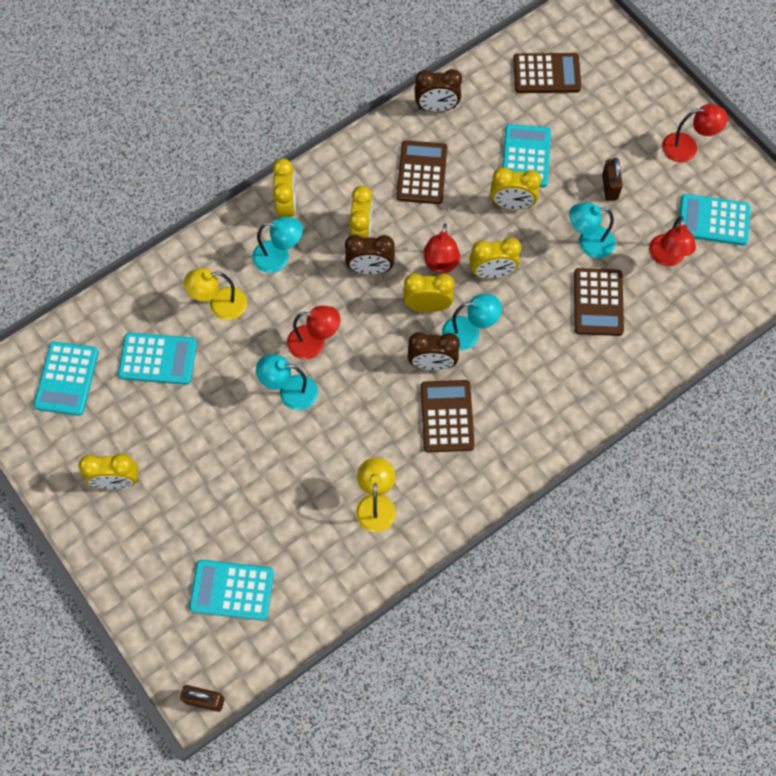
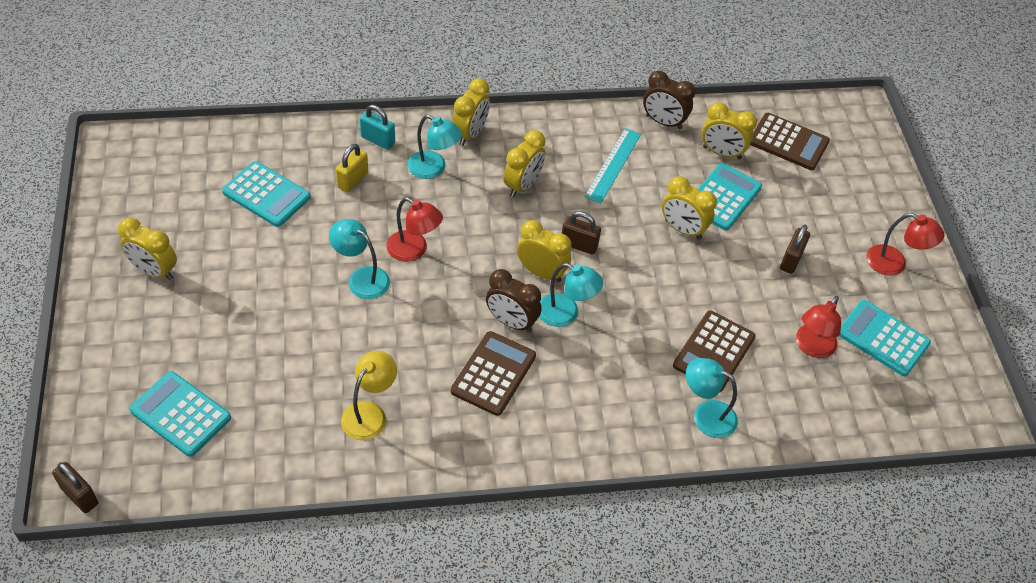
camera: 25 degrees right, 15 degrees down
(67, 379) = (178, 172): turquoise calculator -> none
(214, 255) = (378, 140): none -> turquoise padlock
(220, 305) = (353, 180): yellow lamp -> yellow padlock
(370, 269) = (509, 217): brown clock -> none
(421, 173) = (613, 165): brown calculator -> turquoise ruler
(440, 264) = (579, 245): red lamp -> brown padlock
(492, 273) = (624, 275): yellow clock -> yellow clock (721, 153)
(588, 243) = (738, 296): turquoise lamp -> turquoise lamp (706, 415)

